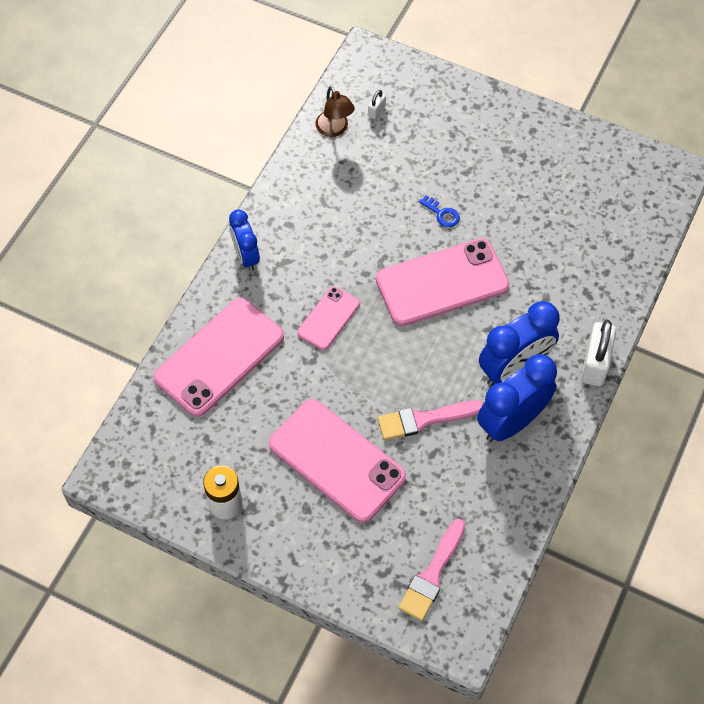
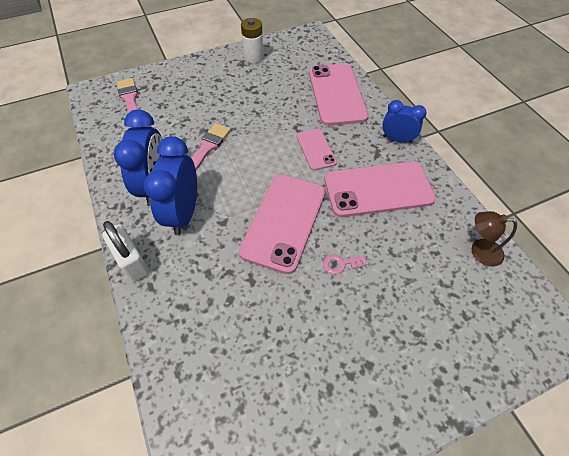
camera: 130 degrees right, 5 degrees down
(336, 460) = (227, 102): pink phone -> pink phone (378, 189)
(376, 111) = (483, 293): white padlock -> none
(442, 214) = (341, 264): blue key -> pink key

